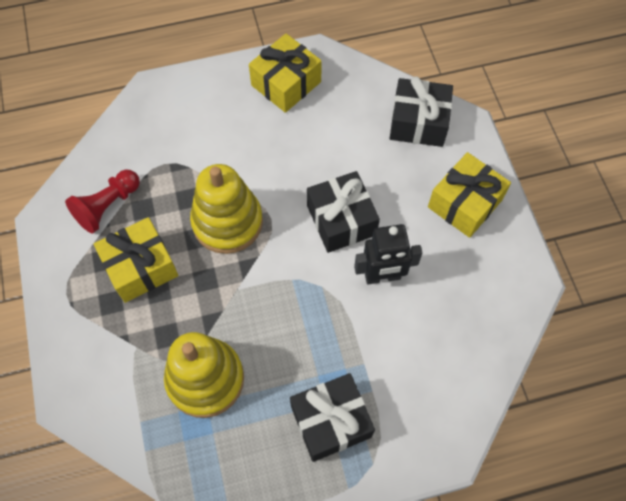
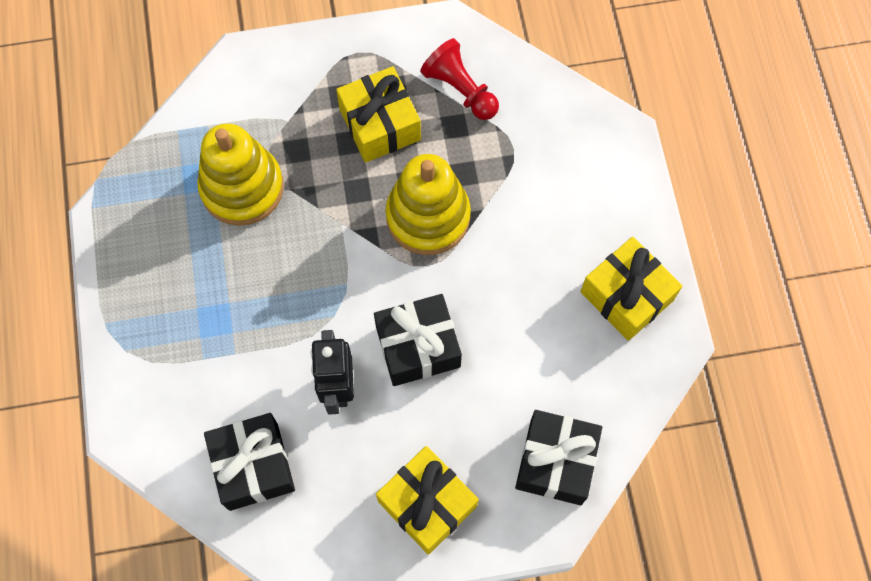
camera: 95 degrees right, 5 degrees up
(331, 421) = (176, 311): black gift -> black gift (253, 466)

